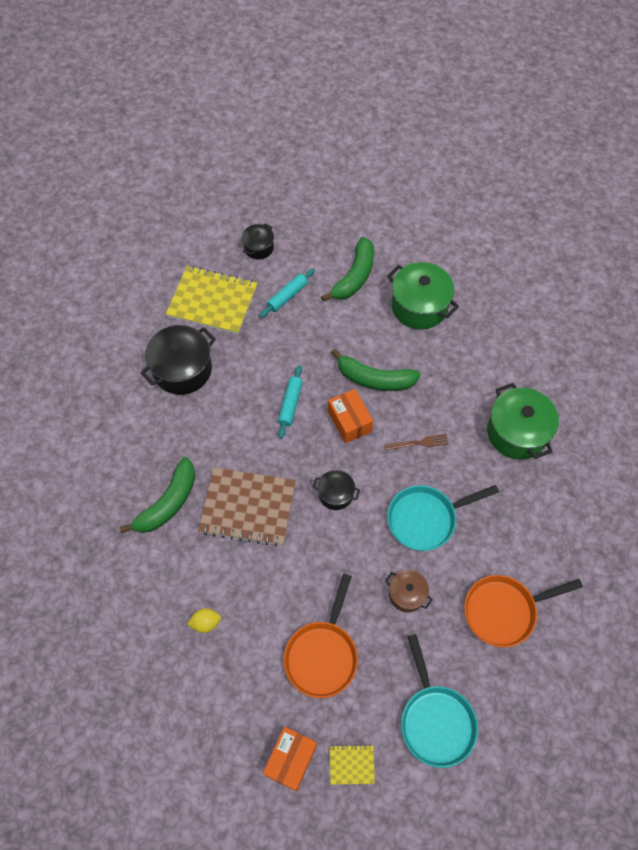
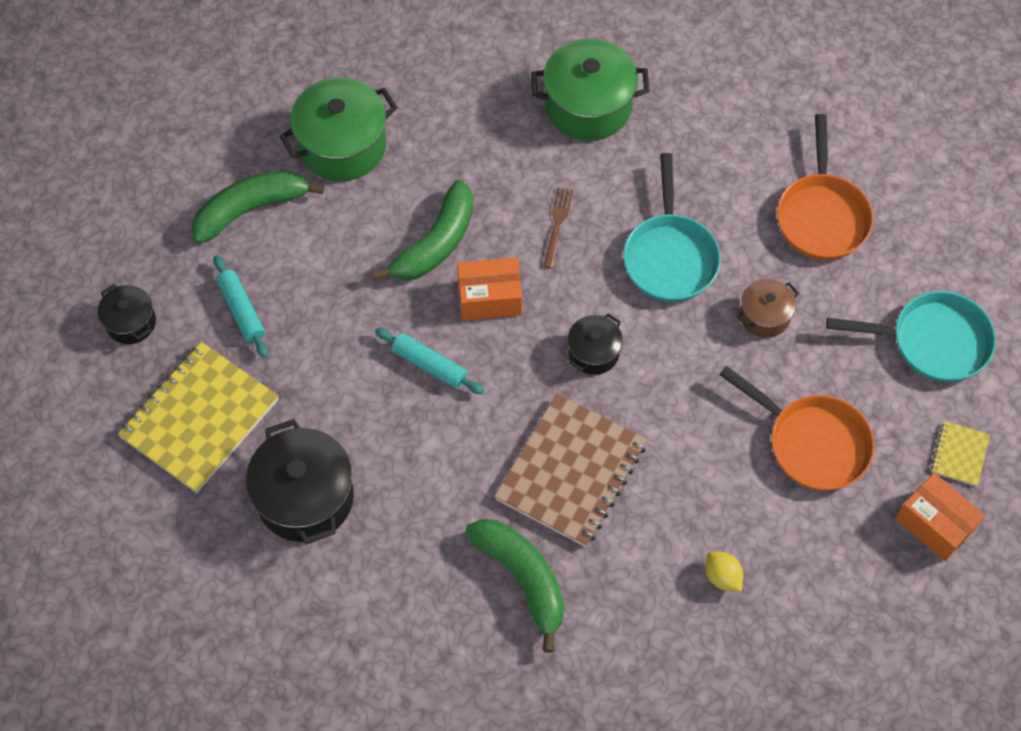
camera: 70 degrees left, 0 degrees up
(206, 623) = (722, 577): yellow lemon -> yellow lemon turned 45 degrees counterclockwise
(354, 276) = (250, 209): green banana -> green banana turned 75 degrees counterclockwise

